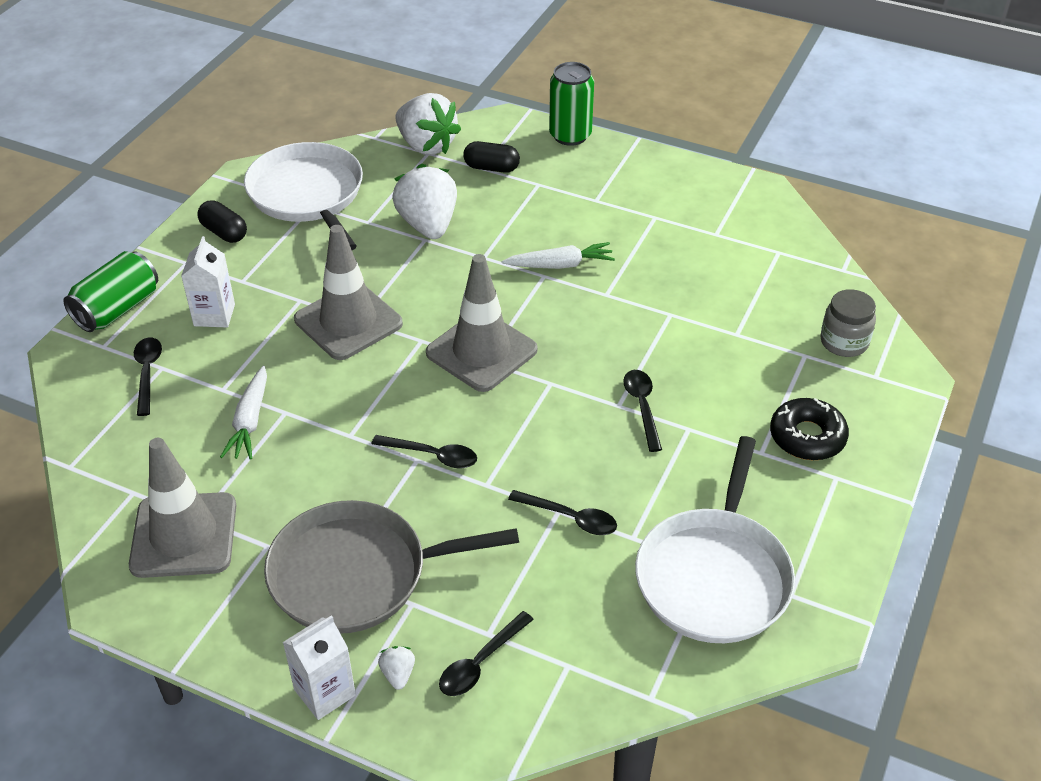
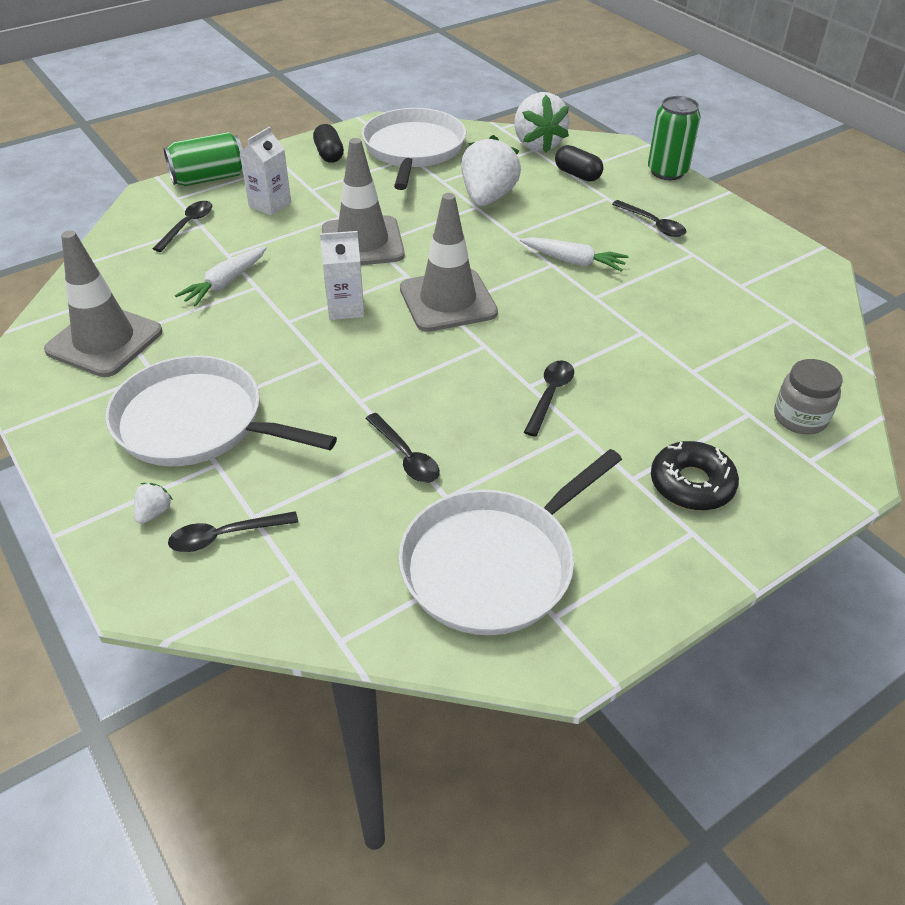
camera: 30 degrees right, 0 degrees up
(324, 692) = (88, 499): white carton -> white carton (345, 308)
(357, 574) = (196, 423): grey pan -> white pan
(432, 456) = (337, 361): black spoon -> black spoon (653, 224)

